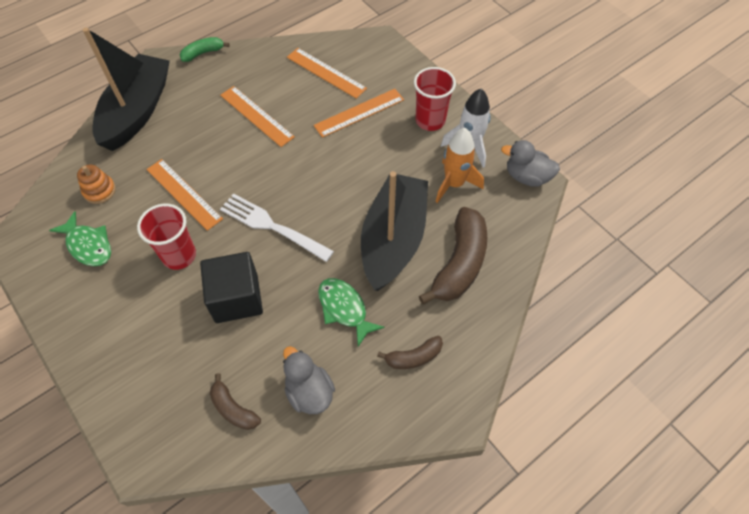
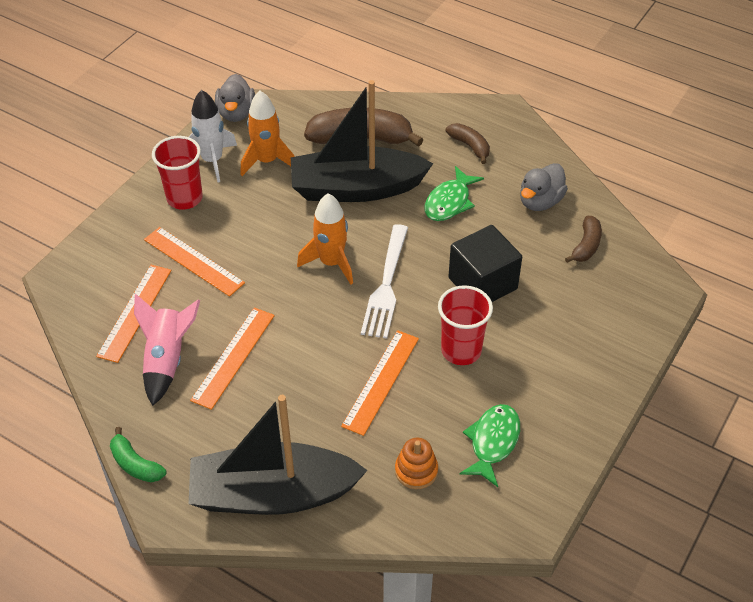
camera: 110 degrees left, 10 degrees down
(275, 81) = (167, 360): none -> pink rocket
(315, 196) = (331, 263): none -> orange rocket

